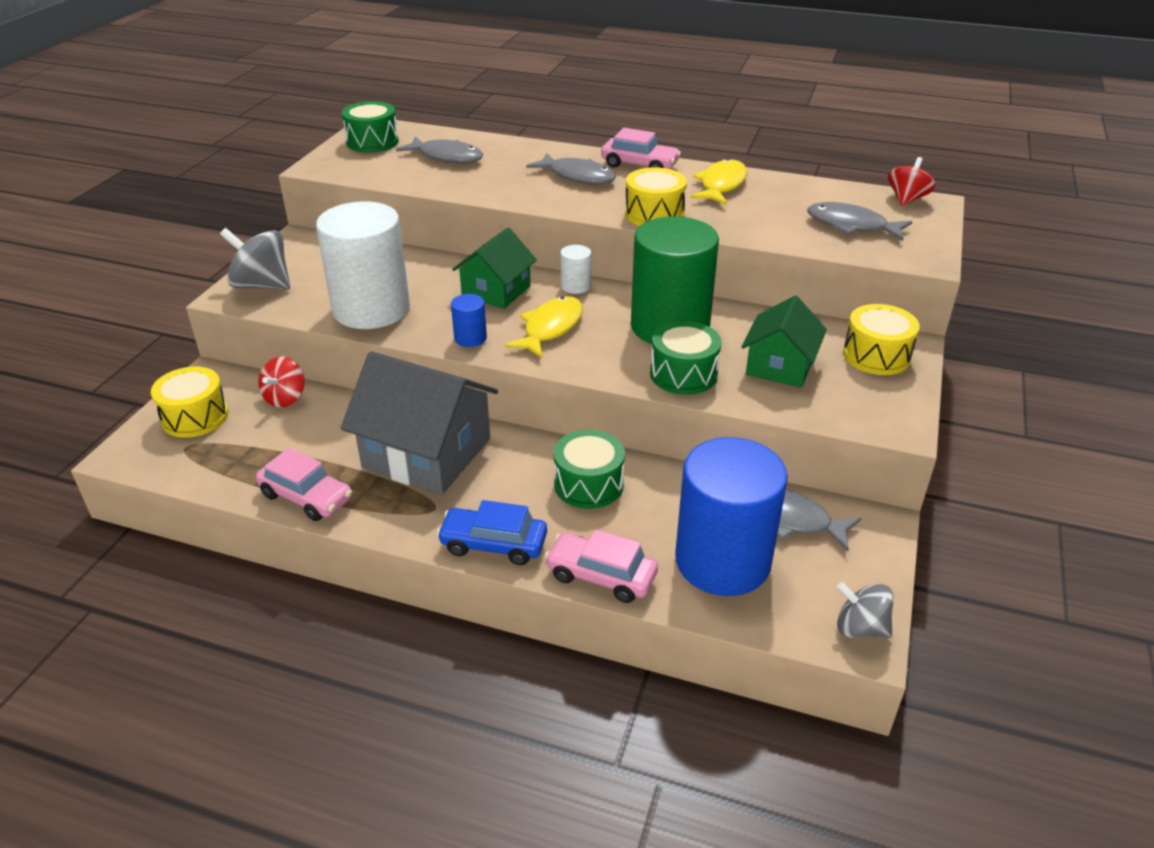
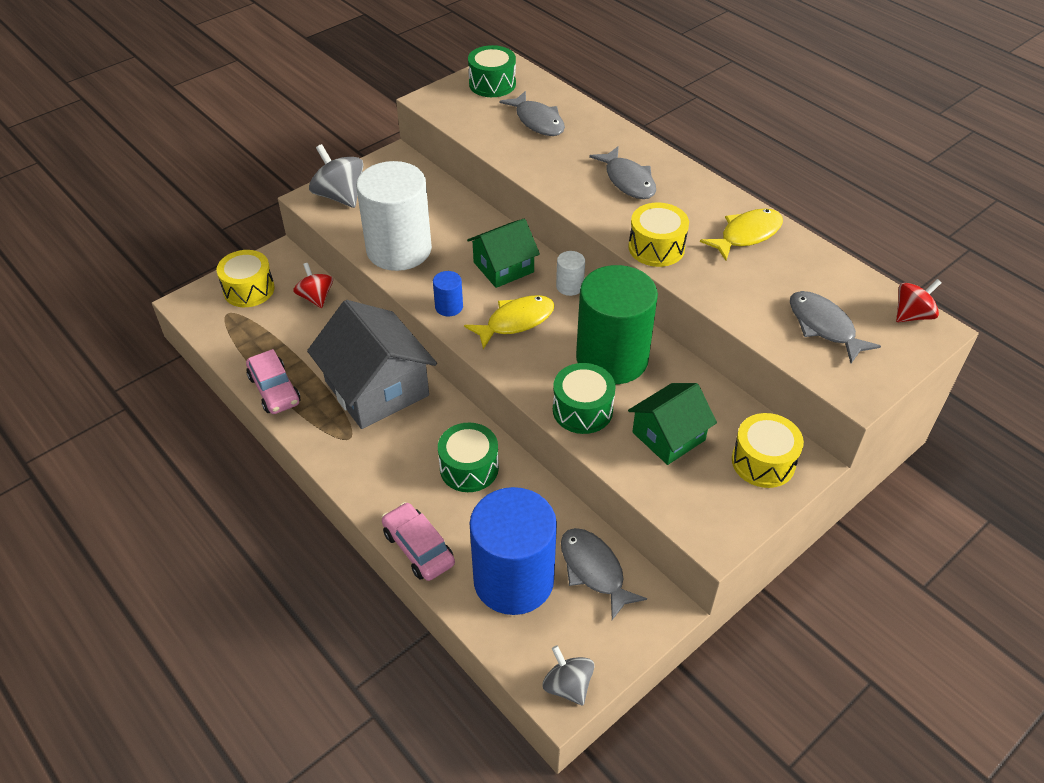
camera: 30 degrees right, 10 degrees up
(285, 398) = (316, 297): red spinning top -> red spinning top turned 105 degrees clockwise
(493, 544) = (366, 486): blue car -> none
(639, 165) = (694, 185): pink car -> none

